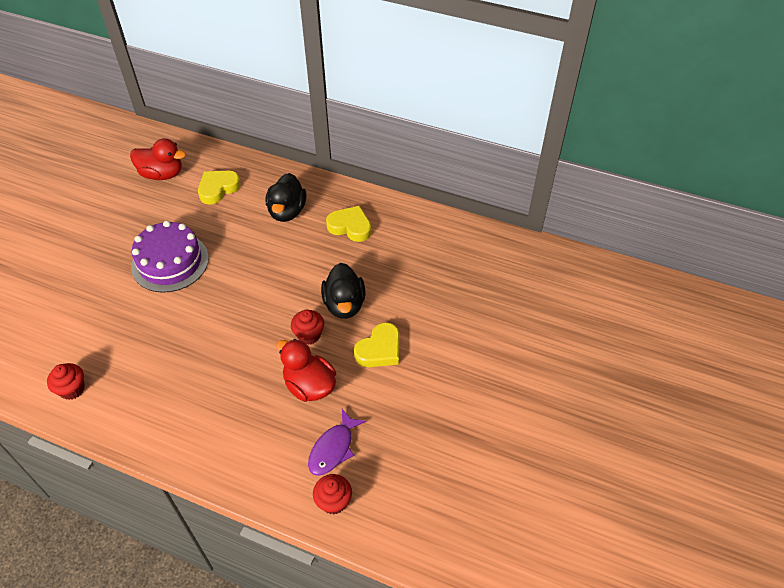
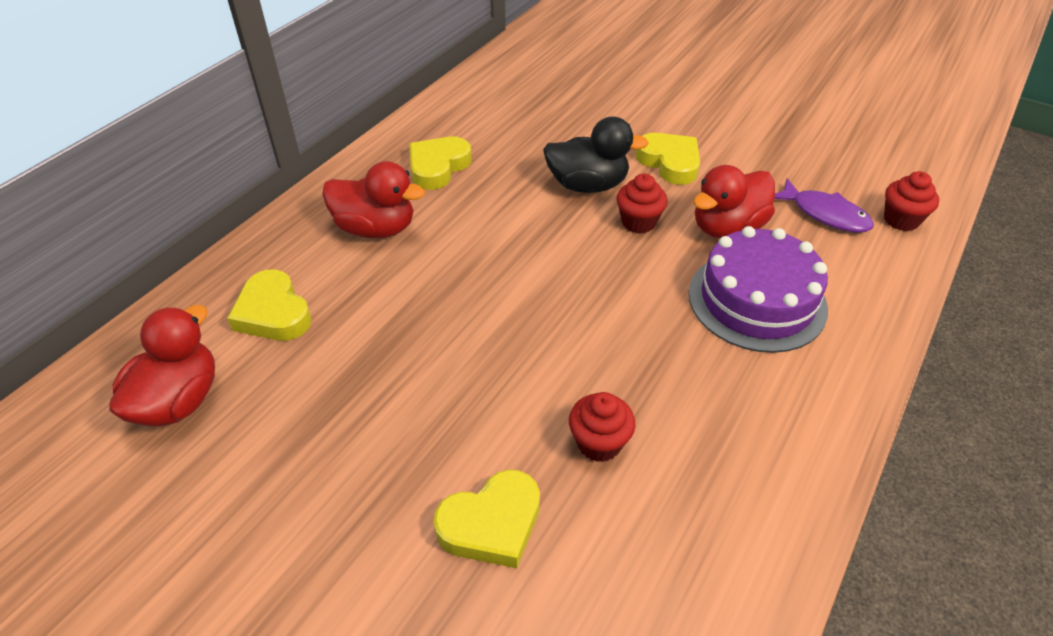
camera: 80 degrees left, 5 degrees down
(72, 389) = (736, 540): red cupcake -> red cupcake (599, 443)
(90, 294) = (491, 524): none -> yellow heart
(170, 262) = (442, 386): purple cake -> purple cake (757, 300)
(287, 211) = (376, 228): black duck -> red duck

